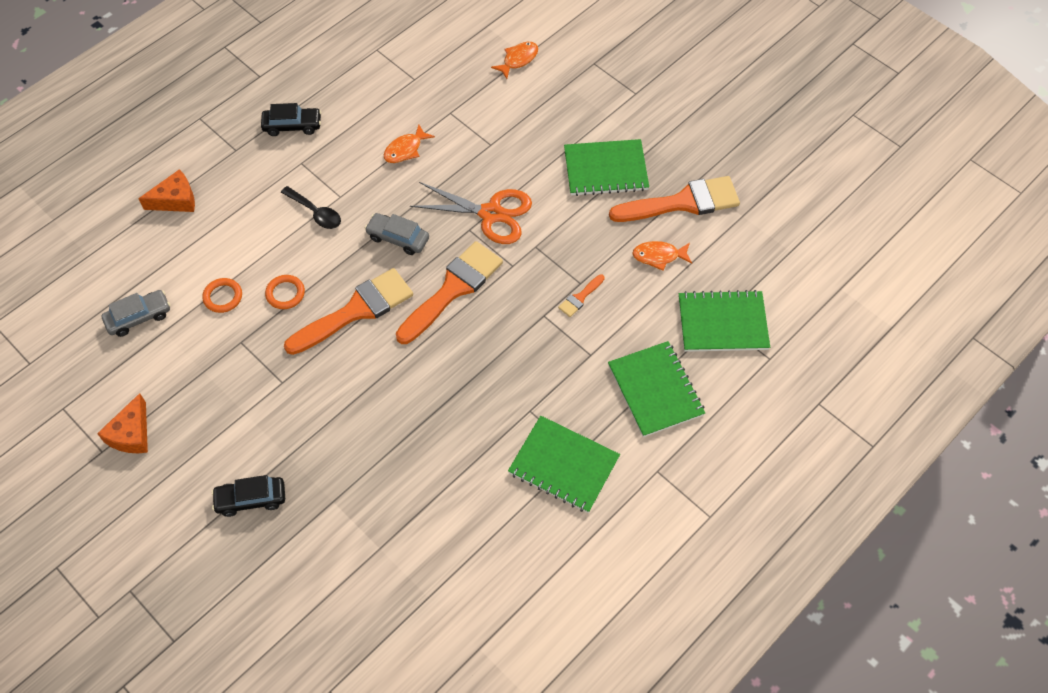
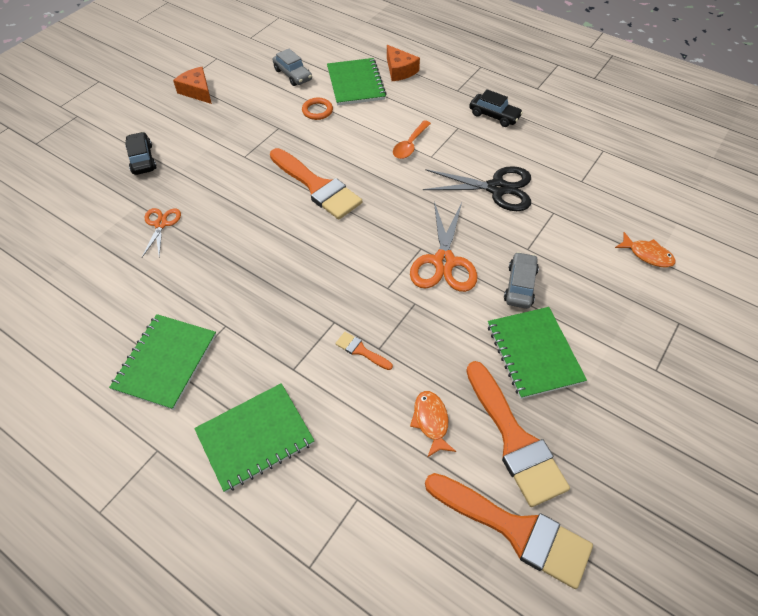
camera: 80 degrees right, 5 degrees down
(131, 434) = (197, 91): orange cheese -> orange cheese turned 45 degrees clockwise
(285, 293) = (326, 143): orange ring -> none
(292, 126) = (494, 115): black car -> black car turned 45 degrees counterclockwise
(316, 213) = (410, 145): black spoon -> orange spoon
(372, 474) = (161, 224): none -> orange scissors
(398, 238) = (398, 200): grey car -> grey car (520, 285)
(405, 149) = (497, 188): orange fish -> black scissors
(453, 289) = (351, 247): orange brush -> orange brush (515, 530)
(722, 323) = (352, 503): green notebook -> green notebook (355, 83)

